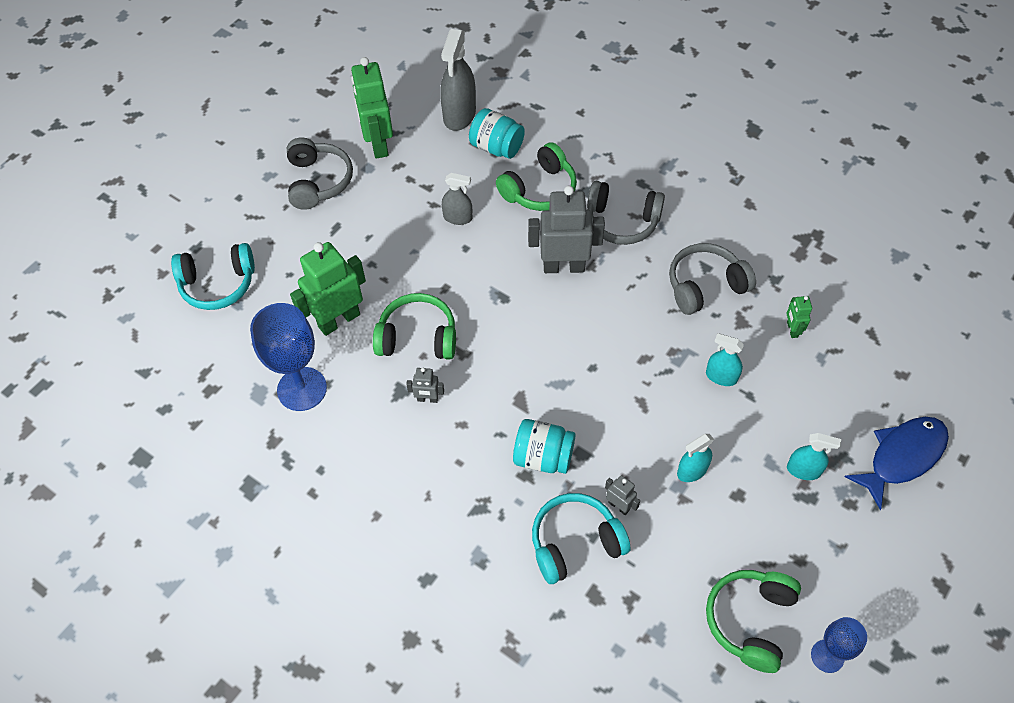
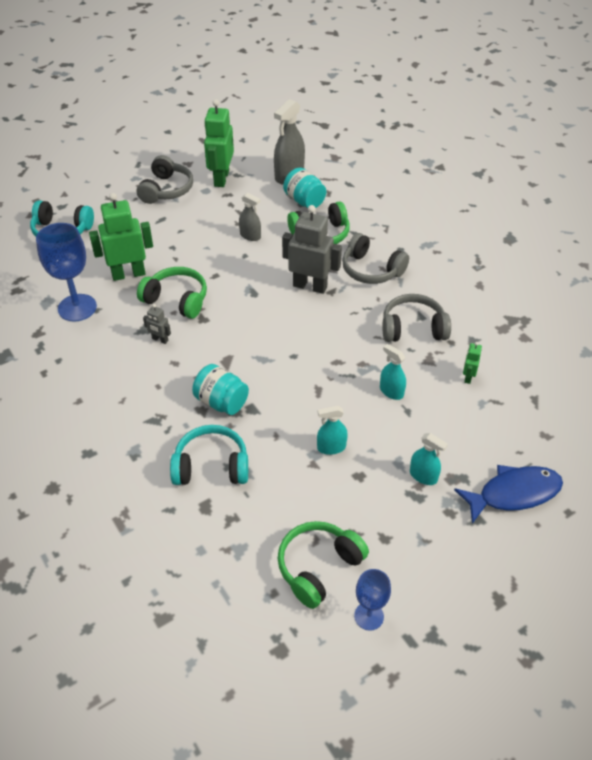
camera: 20 degrees right, 10 degrees down
(619, 506) = (260, 452): grey robot -> none

